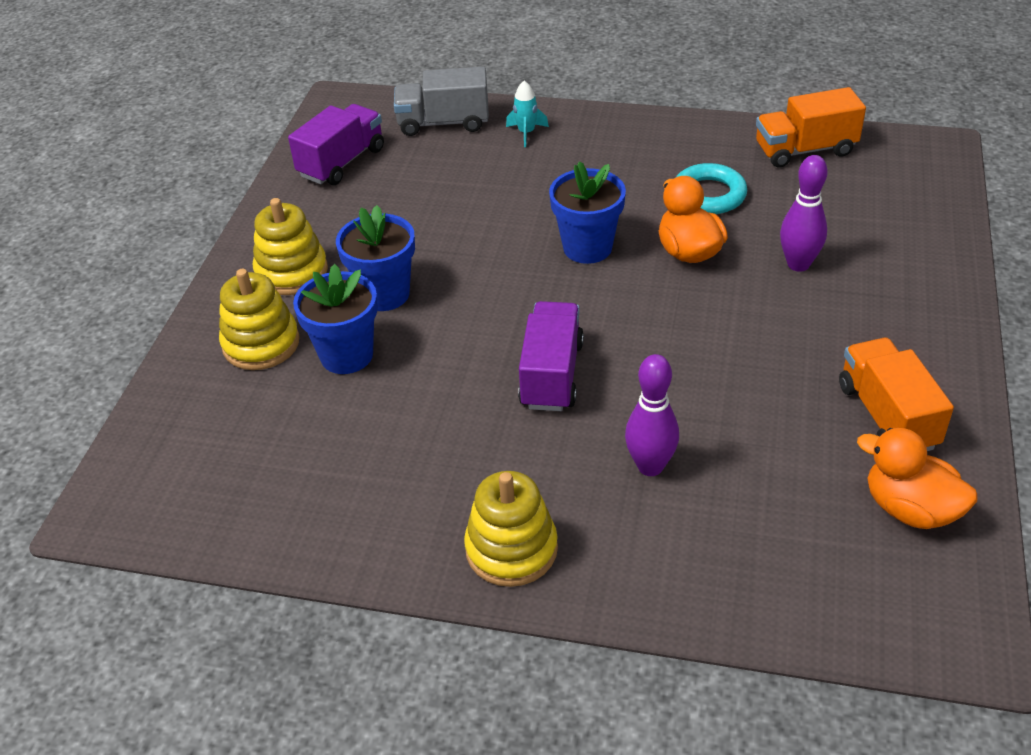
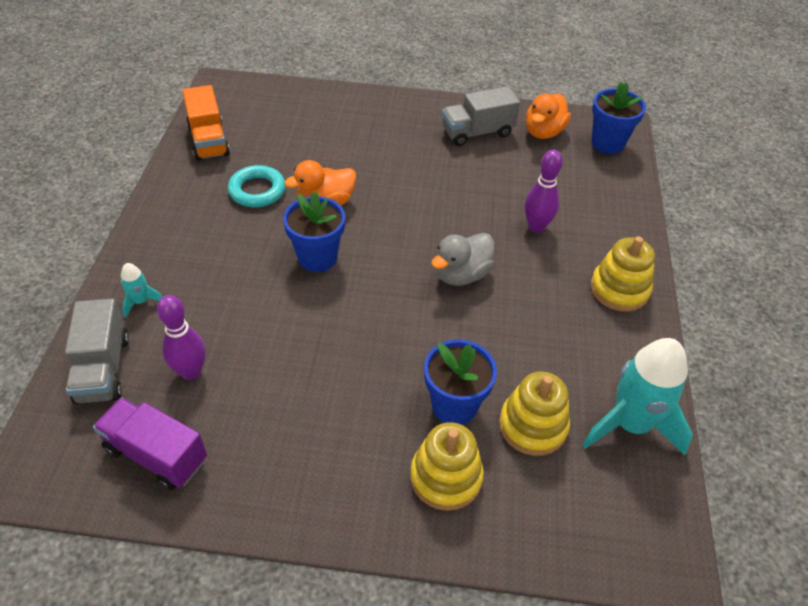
camera: 100 degrees left, 5 degrees up
(279, 515) = (630, 424): none -> turquoise rocket
(292, 272) = (342, 470): yellow stacking toy -> yellow stacking toy (532, 426)
(384, 294) = (375, 388): blue flower pot -> blue flower pot (607, 143)
(552, 375) = (462, 274): purple truck -> grey duck
(798, 264) = (342, 154): purple bowling pin -> purple bowling pin (191, 372)
(887, 416) = (477, 132): orange truck -> grey truck

